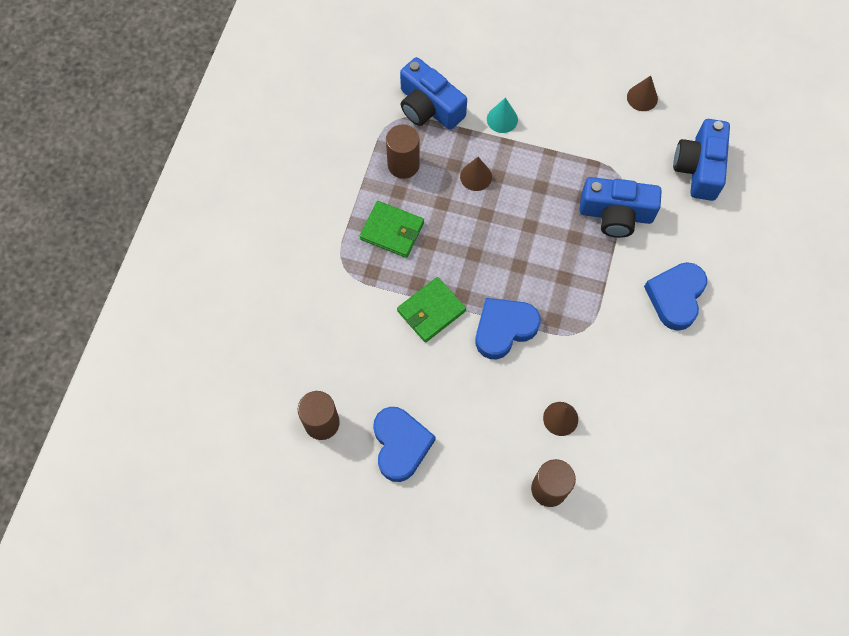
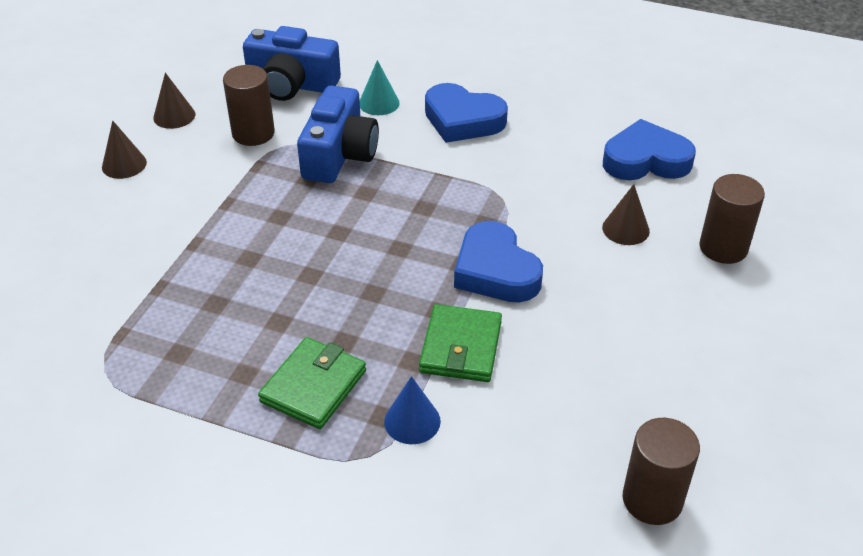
camera: 85 degrees left, 25 degrees down
(370, 288) = (412, 421): none -> blue cone
(400, 445) = (679, 397): blue heart -> blue heart (645, 160)
(403, 165) = (195, 364): brown cylinder -> brown cylinder (253, 133)
(429, 107) = (98, 325): blue camera -> none
(431, 311) = (461, 347): green wallet -> green wallet turned 45 degrees clockwise
(476, 176) = (243, 281): brown cone -> brown cone (124, 164)
(502, 119) = (154, 245): turquoise cone -> turquoise cone (379, 103)

